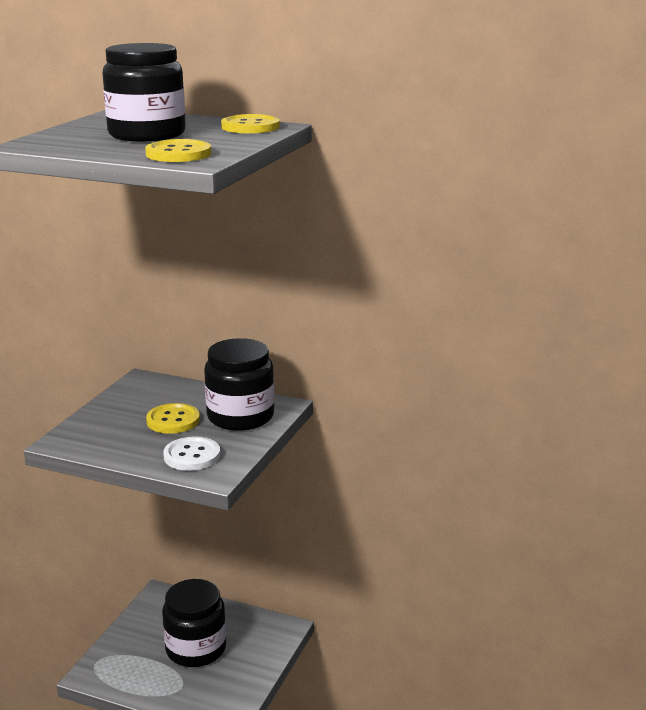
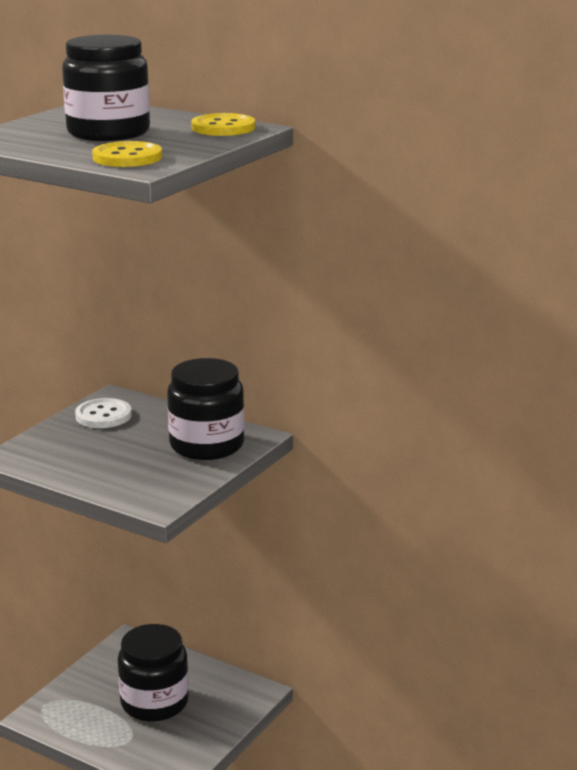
camera: 10 degrees right, 0 degrees up
(173, 420) = (133, 443): yellow button -> none
(192, 456) = (141, 482): white button -> white button (103, 415)

